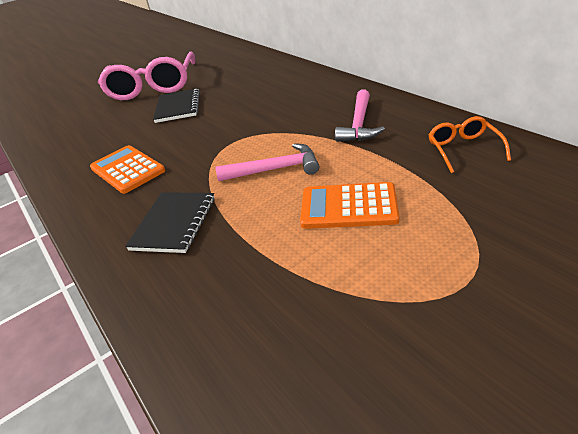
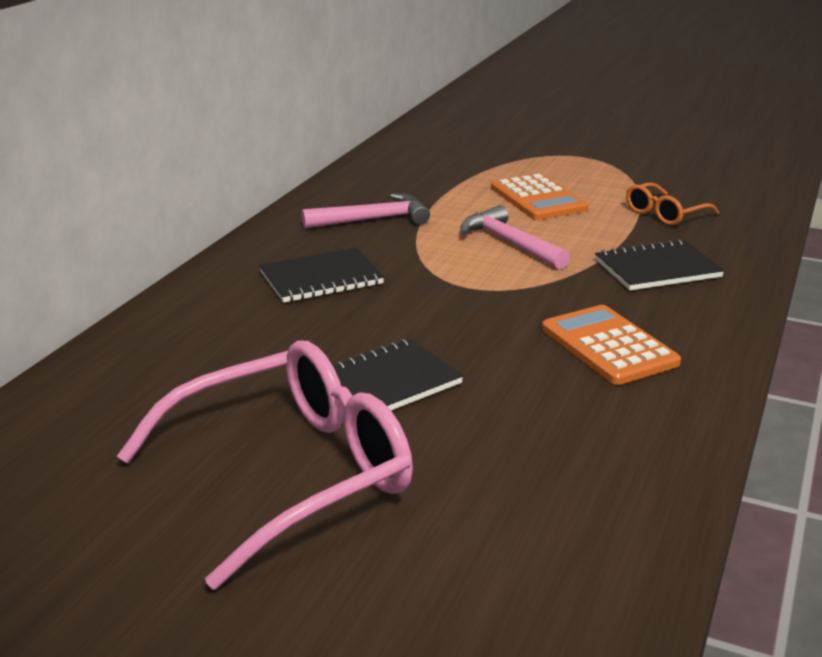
camera: 125 degrees left, 10 degrees down
(127, 169) = (608, 346): orange calculator -> orange calculator turned 135 degrees clockwise
(288, 101) = (321, 278): none -> black notebook
(464, 150) = (401, 170): orange glasses -> orange glasses (665, 213)

